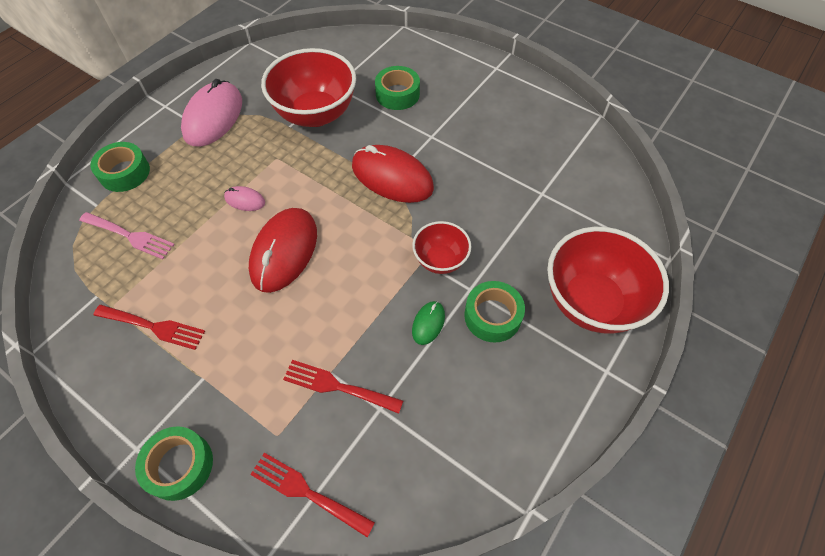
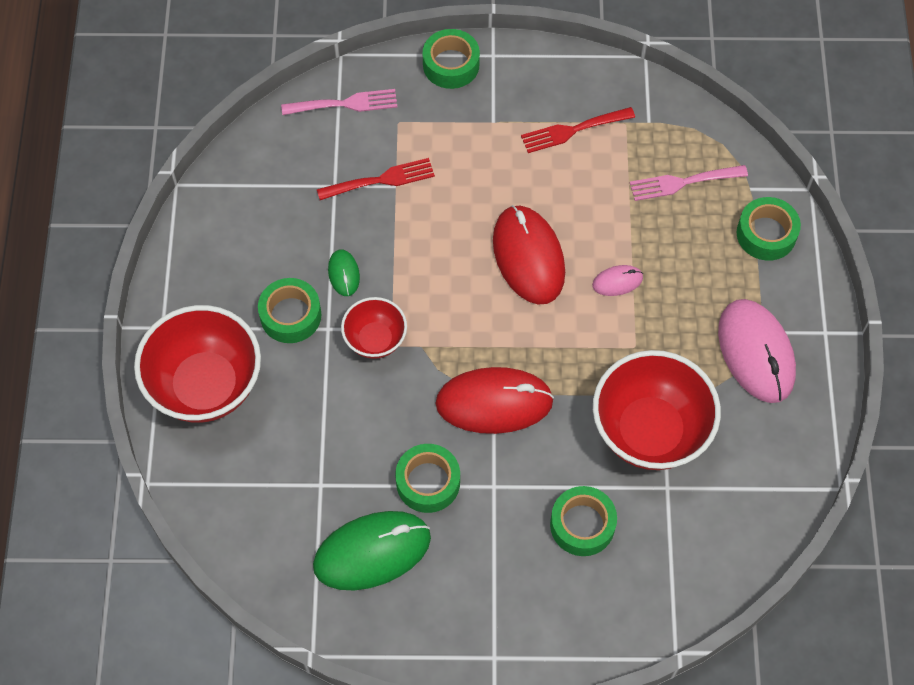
camera: 145 degrees right, 5 degrees up
(306, 492) = (345, 104): red fork -> pink fork
(470, 158) = (428, 482): none -> green tape
(532, 143) = (372, 552): none -> green mouse

